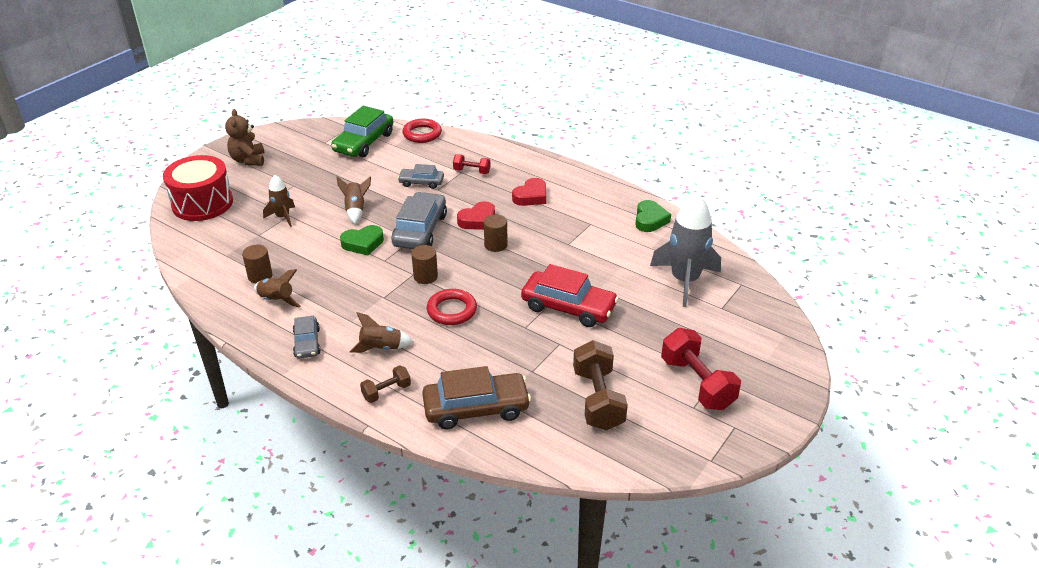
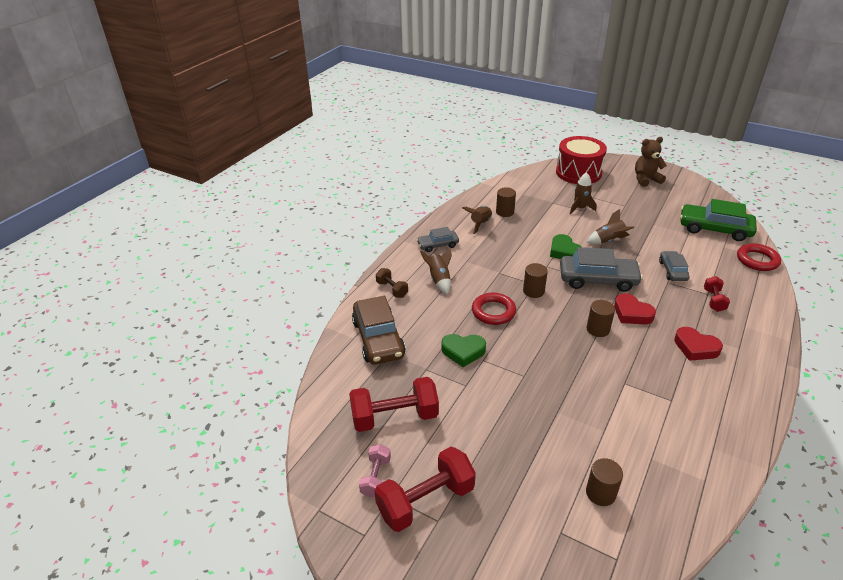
camera: 85 degrees right, 0 degrees up
(568, 307) = (520, 389): red car -> none
(598, 399) = (394, 417): brown dumbbell -> red dumbbell
(650, 220) = (709, 457): green heart -> green heart (463, 351)
(672, 417) = (376, 477): none -> pink dumbbell
(684, 280) = (600, 493): grey rocket -> brown cylinder

